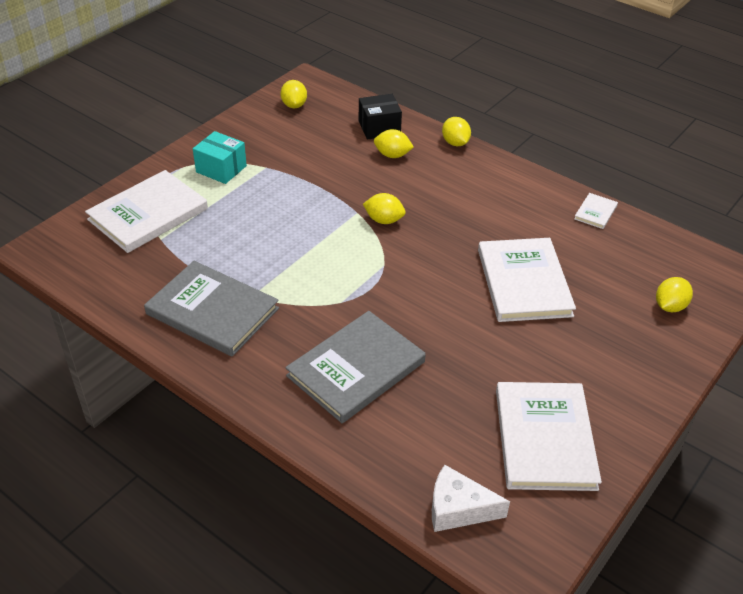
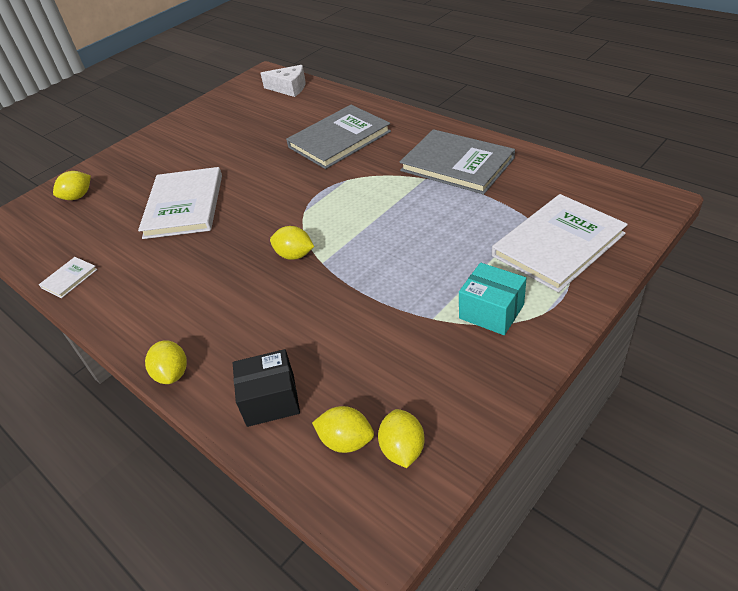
camera: 170 degrees left, 0 degrees up
(392, 155) = (264, 347): yellow lemon -> yellow lemon (346, 441)
(544, 438) = (224, 118): white book -> none

